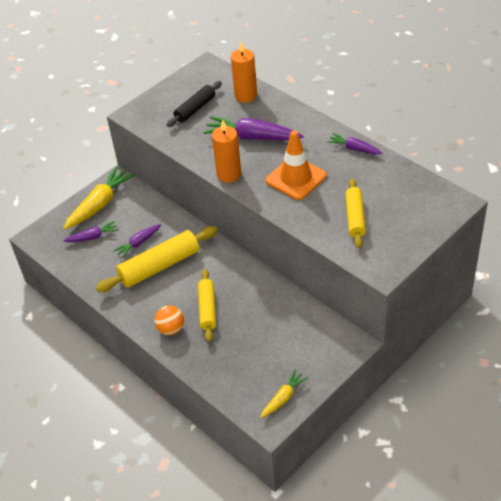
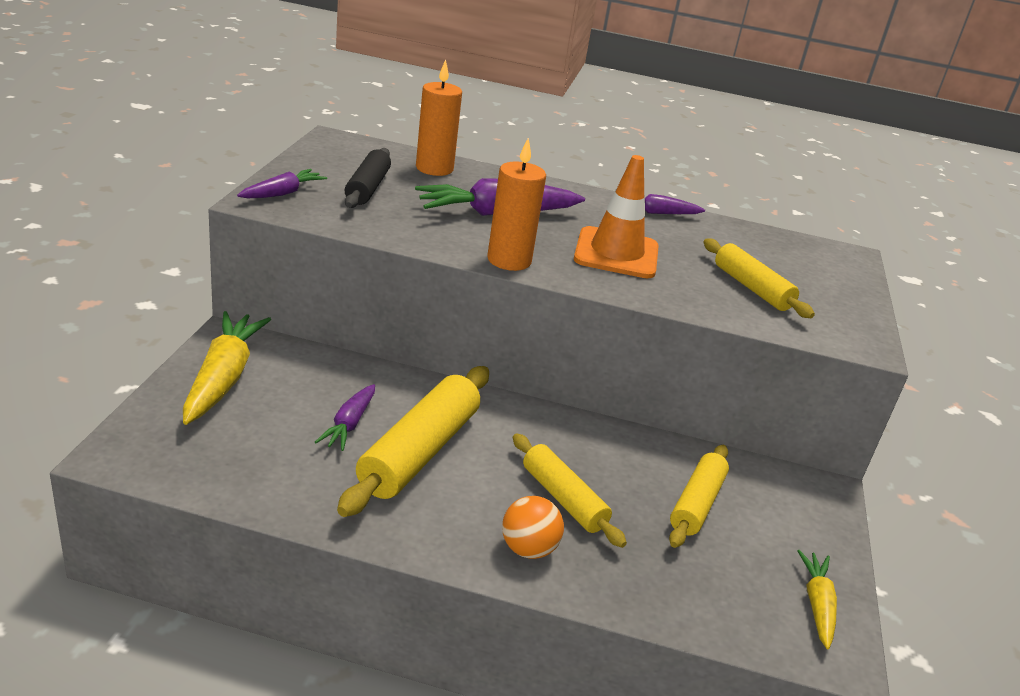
camera: 40 degrees left, 15 degrees down
(93, 237) = (247, 431): purple carrot -> purple carrot (282, 193)
(272, 330) = (696, 504): none -> yellow rolling pin

